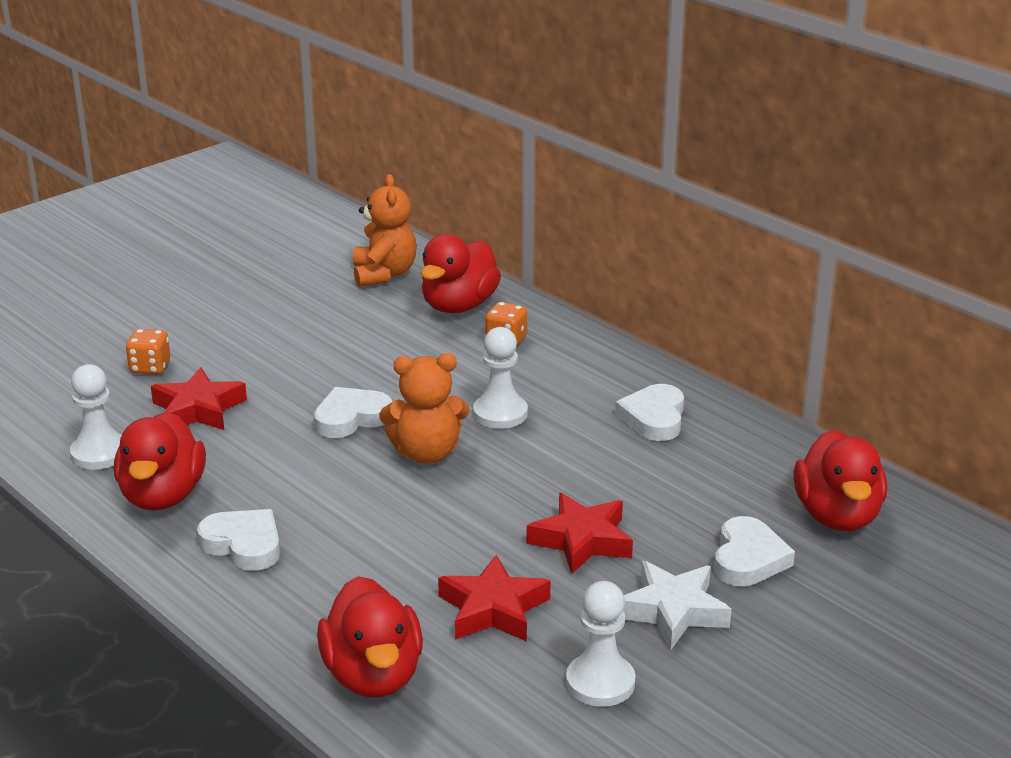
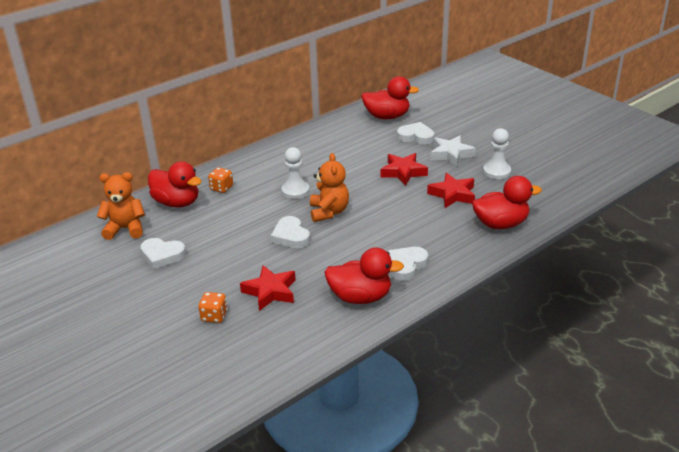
camera: 85 degrees left, 5 degrees up
(100, 453) = (313, 326): white pawn -> none
(654, 418) = (307, 151): white heart -> white heart (162, 255)

